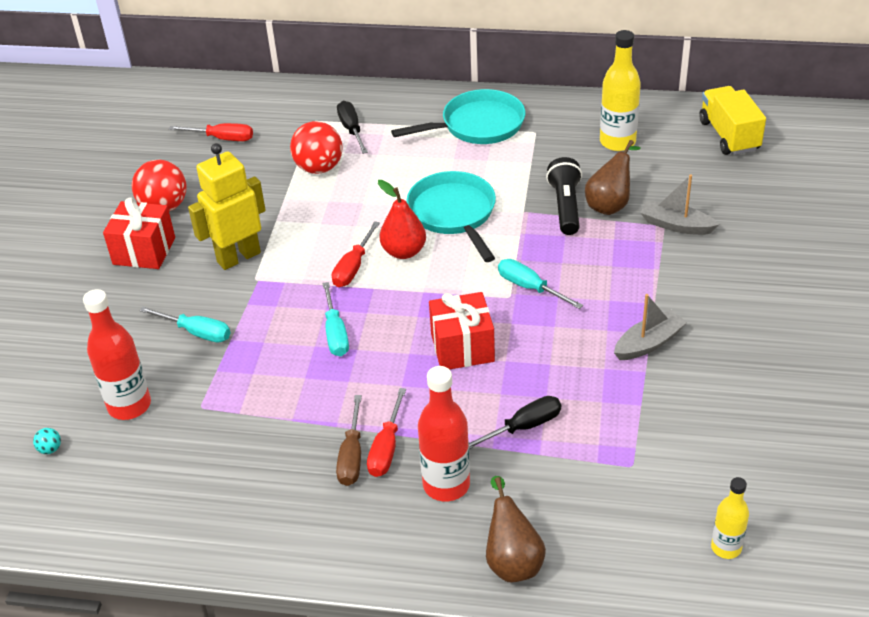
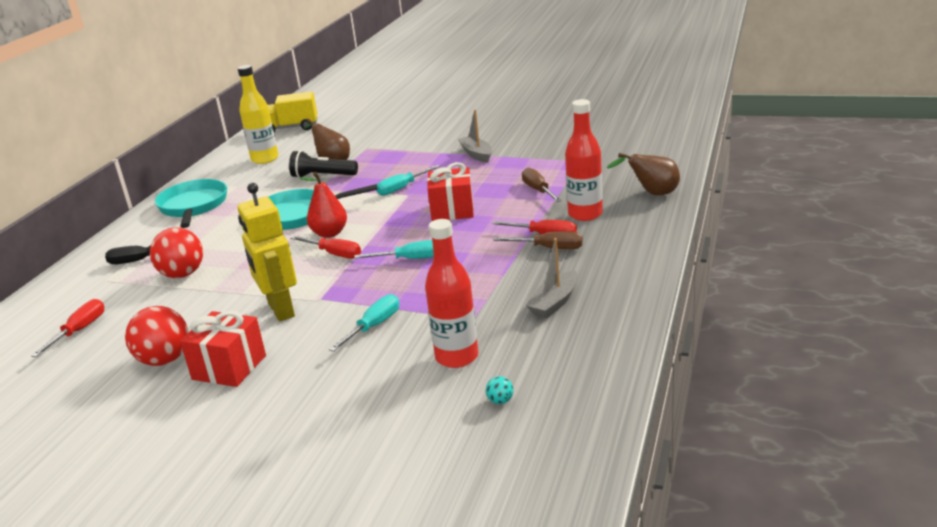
camera: 80 degrees left, 15 degrees down
(523, 427) = (538, 190): black screwdriver -> brown screwdriver
(676, 225) = (369, 144): grey boat -> grey boat (554, 302)
(726, 547) = (646, 140): yellow bottle -> none

